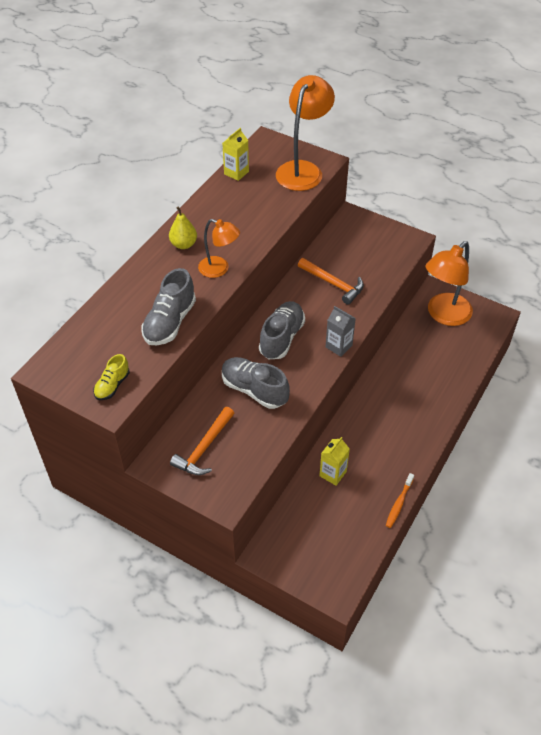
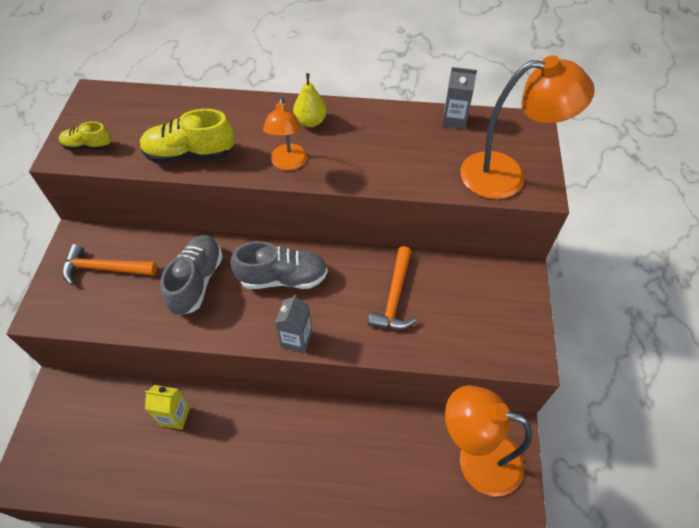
camera: 65 degrees right, 5 degrees up
(170, 322) = (190, 154): grey shoe -> yellow shoe
(236, 173) = (454, 120): yellow carton -> grey carton
(399, 503) = (154, 506): orange toothbrush -> none

